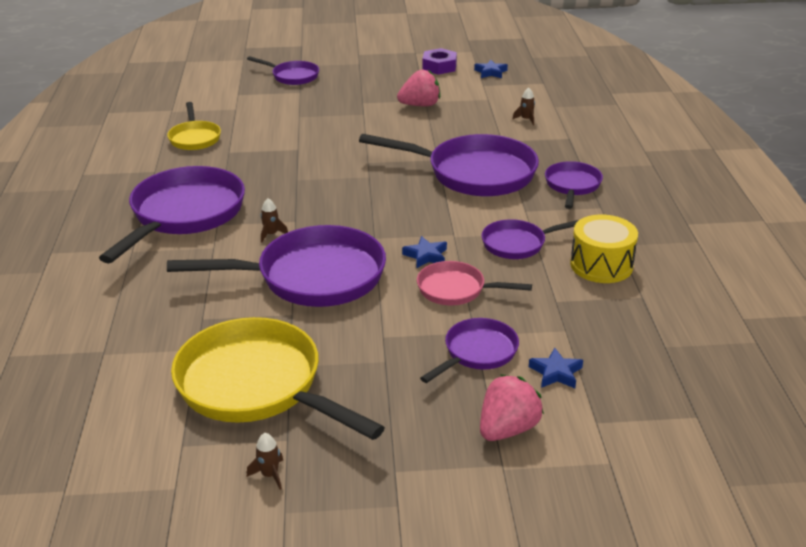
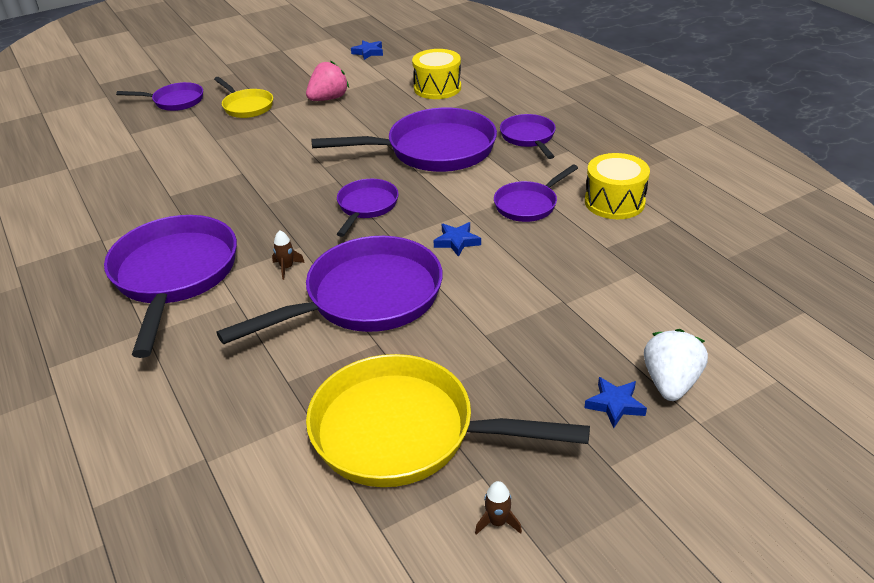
camera: 25 degrees left, 5 degrees up
(195, 138) = (119, 191): yellow pan -> yellow pan (246, 106)
(439, 66) = (316, 58): purple nut -> none
(456, 289) = (511, 265): pink pan -> none
(477, 352) = (582, 319): purple pan -> purple pan (366, 206)
(507, 429) = (670, 383): pink strawberry -> white strawberry
(526, 119) = (437, 88): brown rocket -> yellow drum
(556, 373) = (663, 314): blue star -> blue star (615, 404)

